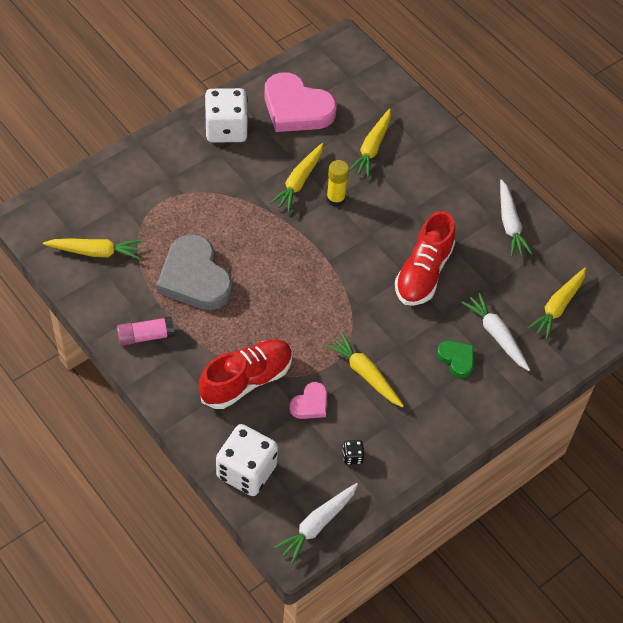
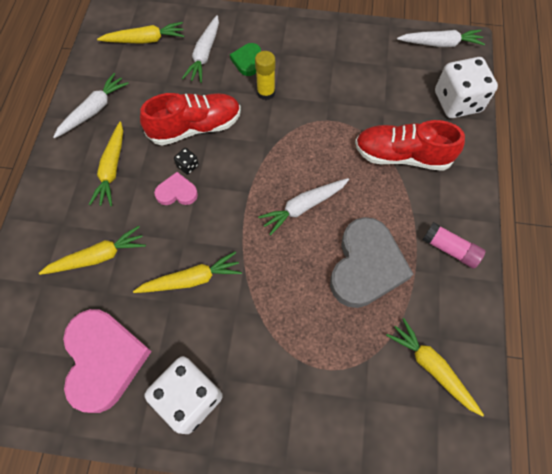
camera: 130 degrees left, 10 degrees up
(279, 282) = (303, 207): none -> white carrot
(310, 404) = (373, 108): pink heart -> pink heart (177, 192)
(335, 199) = (182, 237): yellow glue stick -> yellow glue stick (266, 93)
(352, 456) = (379, 60): black dice -> black dice (187, 166)
(365, 374) = (316, 97): yellow carrot -> yellow carrot (112, 169)

